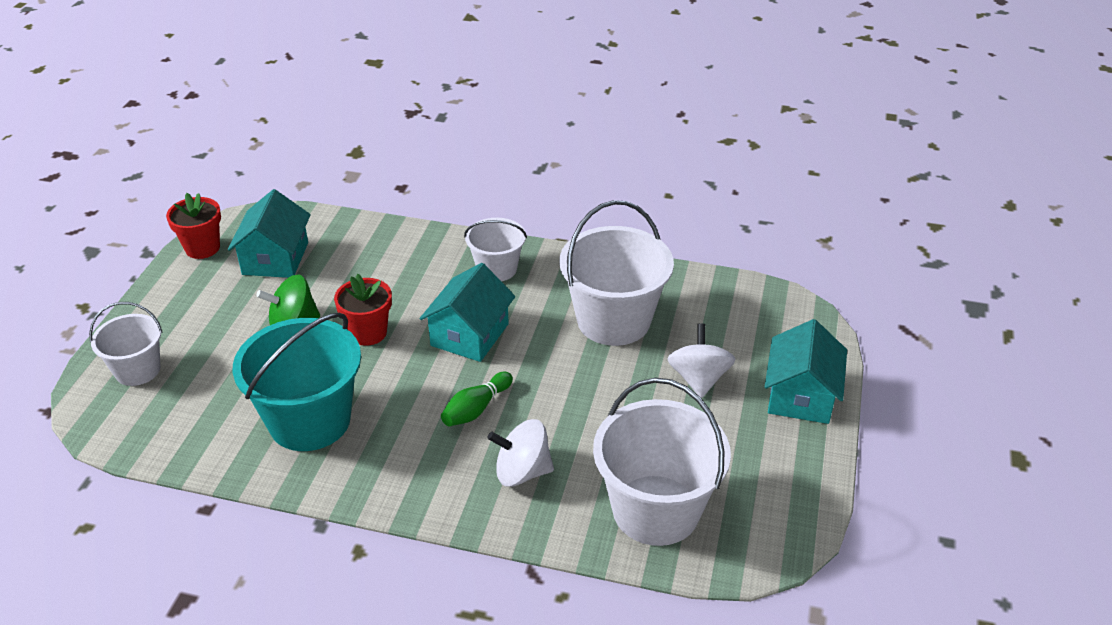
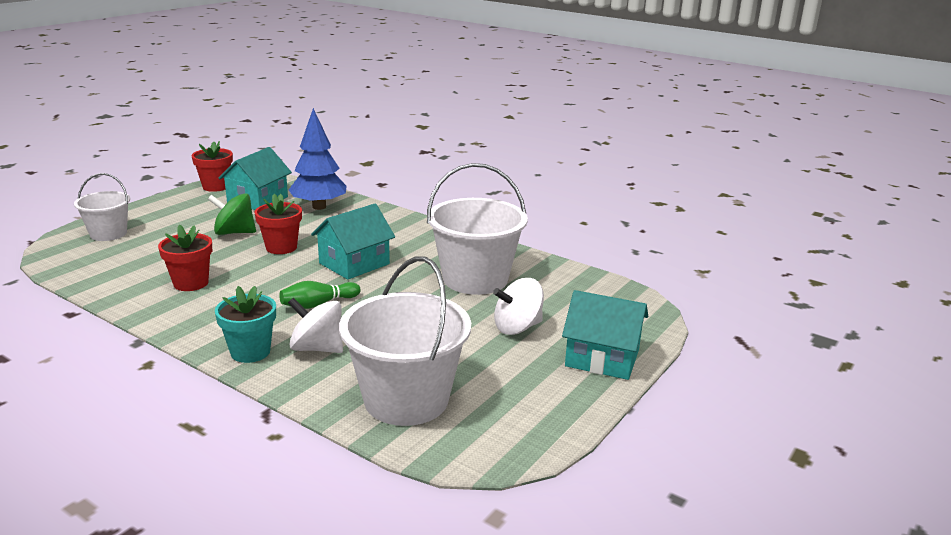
camera: 20 degrees right, 15 degrees down
(309, 421) = (191, 283): turquoise bucket -> red flower pot
(359, 250) = (319, 207): none -> blue tree
(457, 499) = (250, 352): none -> turquoise flower pot
(497, 269) = (409, 234): white bucket -> none
(699, 379) = (517, 327): white spinning top -> white spinning top turned 135 degrees counterclockwise
(800, 395) = (602, 358): turquoise house -> turquoise house turned 75 degrees clockwise

